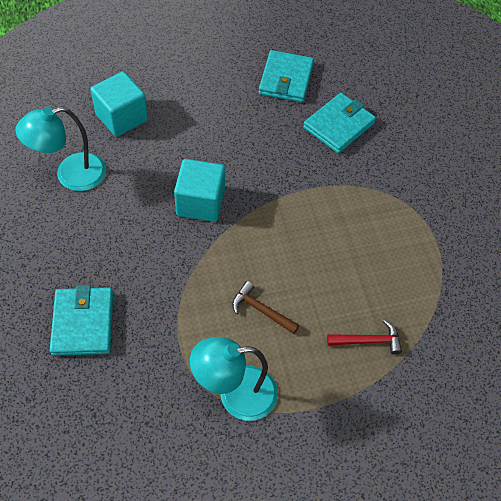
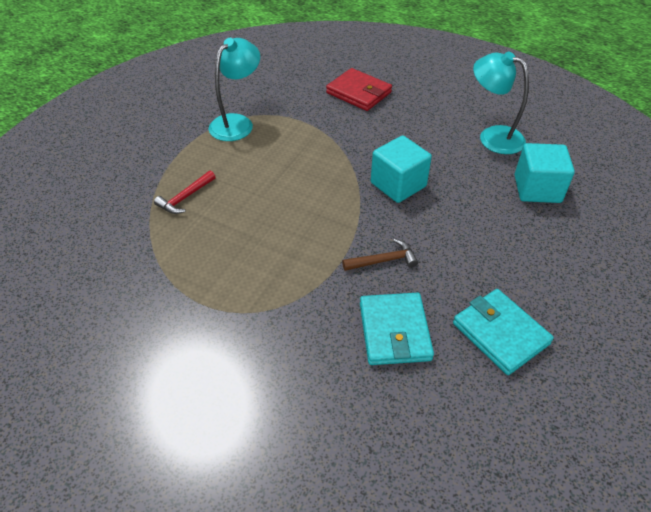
camera: 135 degrees right, 10 degrees down
(70, 175) = (492, 137): turquoise lamp -> turquoise lamp turned 75 degrees counterclockwise
(83, 323) = (358, 93): turquoise wallet -> red wallet
(261, 310) = (274, 163): brown hammer -> brown hammer (383, 260)

